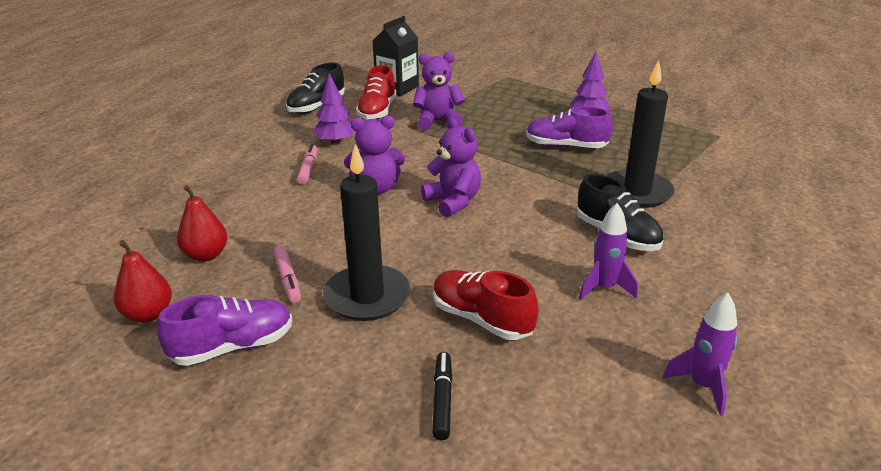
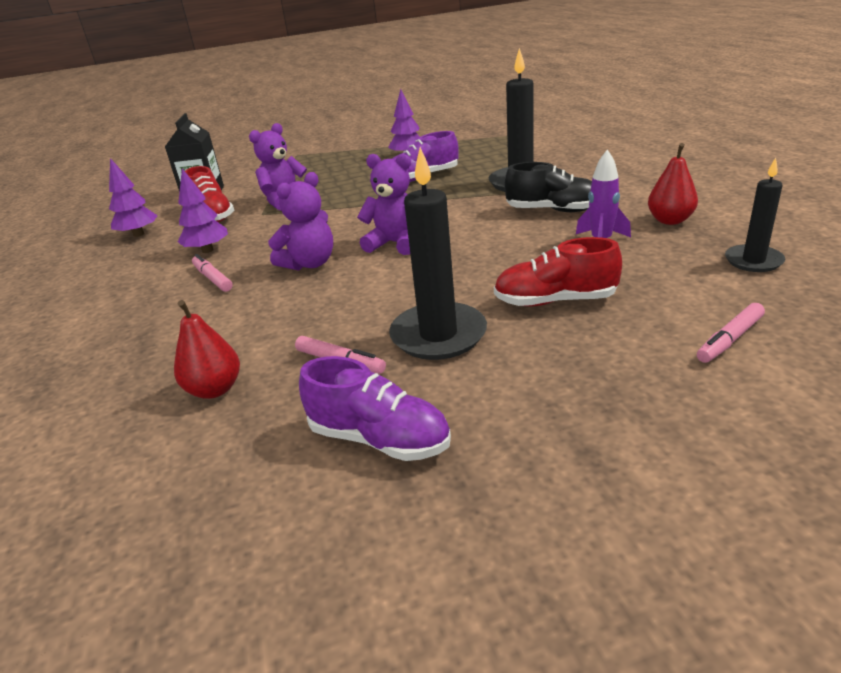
camera: 35 degrees left, 0 degrees up
(148, 314) = (232, 470): red pear -> red pear (670, 220)
(233, 347) = (379, 439): purple shoe -> purple shoe turned 90 degrees clockwise
(317, 106) = (138, 234): black shoe -> purple tree
(442, 400) = (623, 364): black marker -> none
(550, 437) = (730, 339): none -> pink marker
(703, 386) = (753, 261): purple rocket -> black candle

